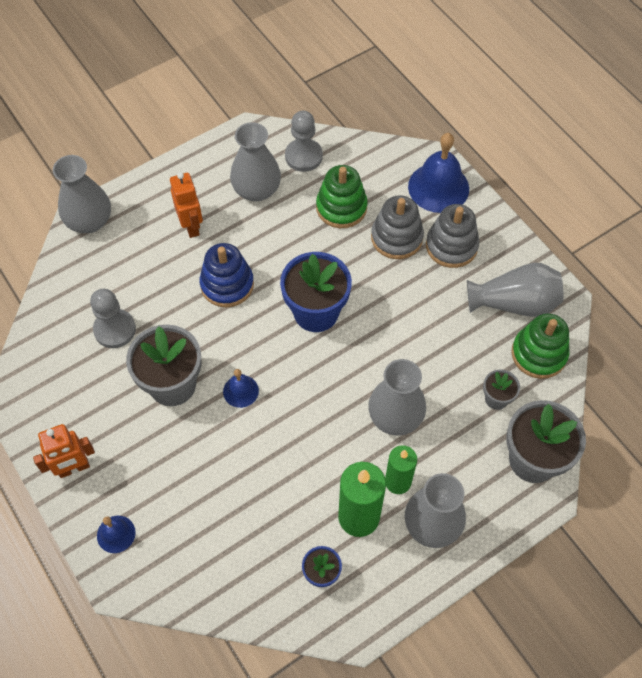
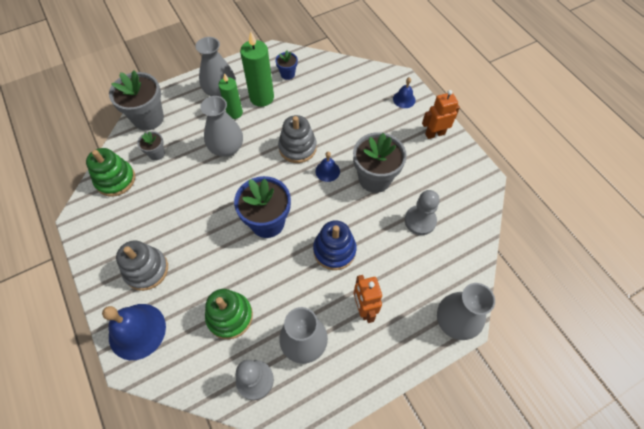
camera: 175 degrees left, 0 degrees up
(396, 238) = (189, 281): grey stacking toy -> grey stacking toy (297, 148)
(514, 303) = (116, 217): grey vase -> none

